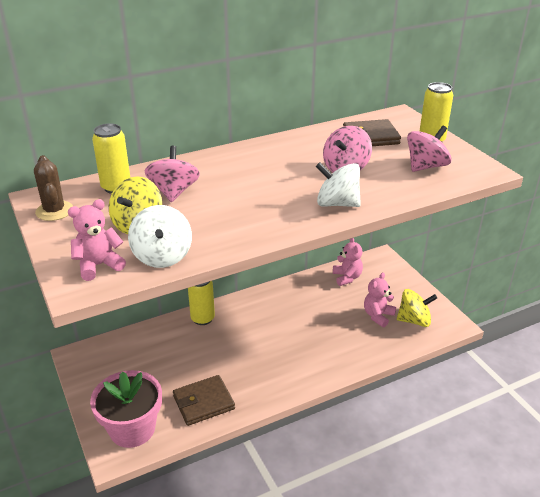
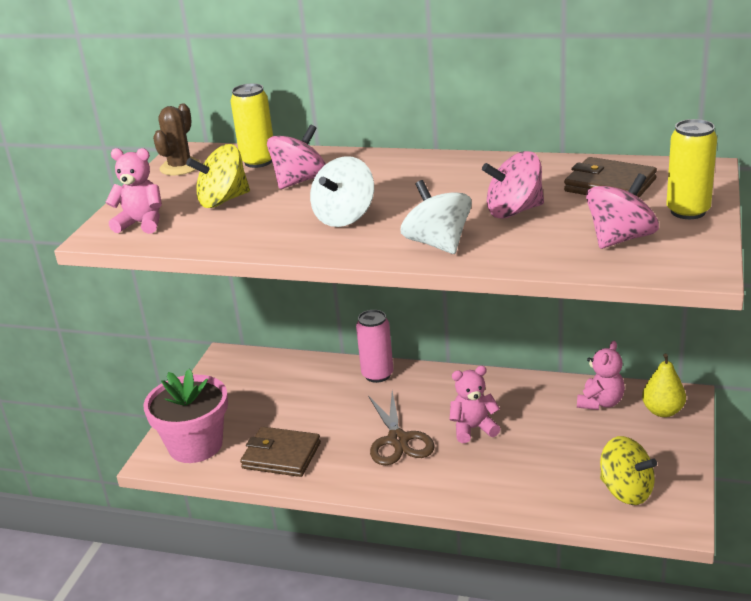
camera: 45 degrees right, 5 degrees down
(162, 256) = (199, 234): white spinning top -> white spinning top (344, 217)
(202, 318) = (377, 375): yellow can -> pink can
(265, 353) = (398, 440): none -> brown scissors
(378, 316) = (583, 463): pink teddy bear -> pink teddy bear (473, 429)
(381, 268) = (662, 411): none -> yellow pear
(426, 166) = (620, 239): pink spinning top -> pink spinning top turned 45 degrees counterclockwise

